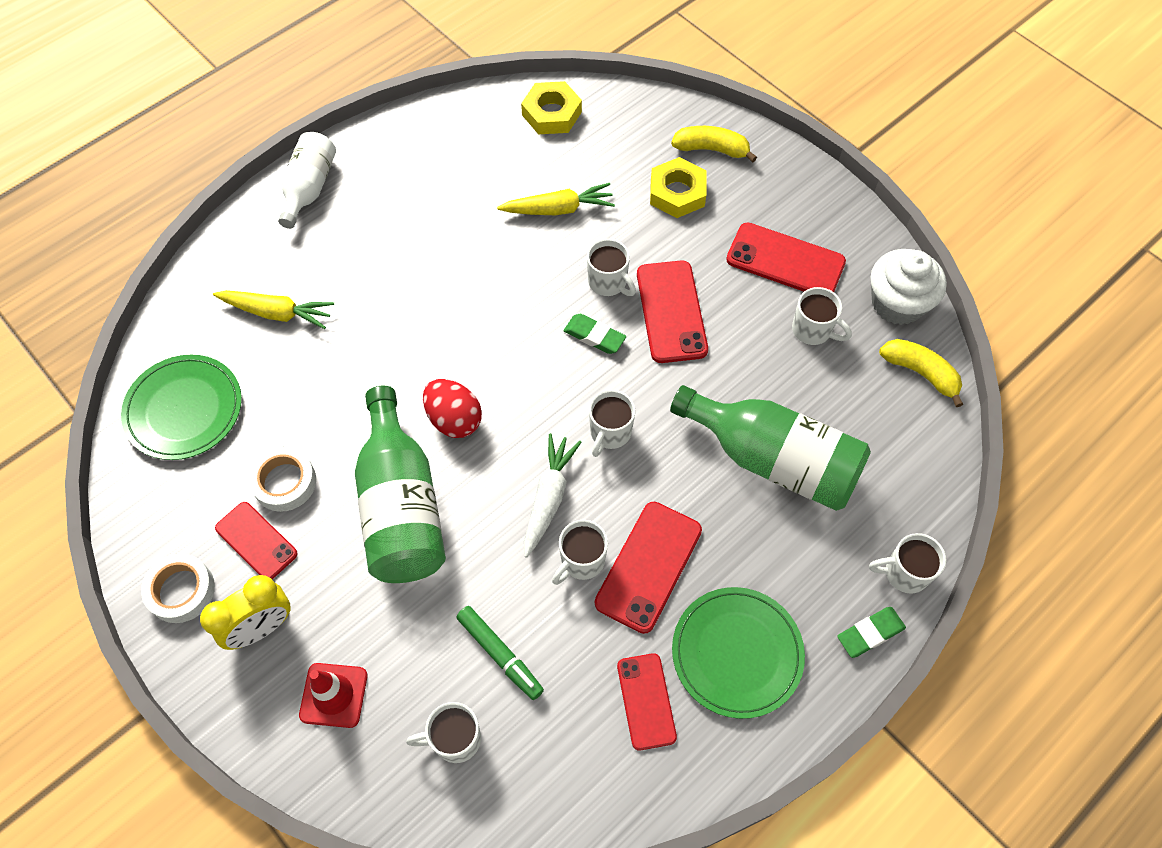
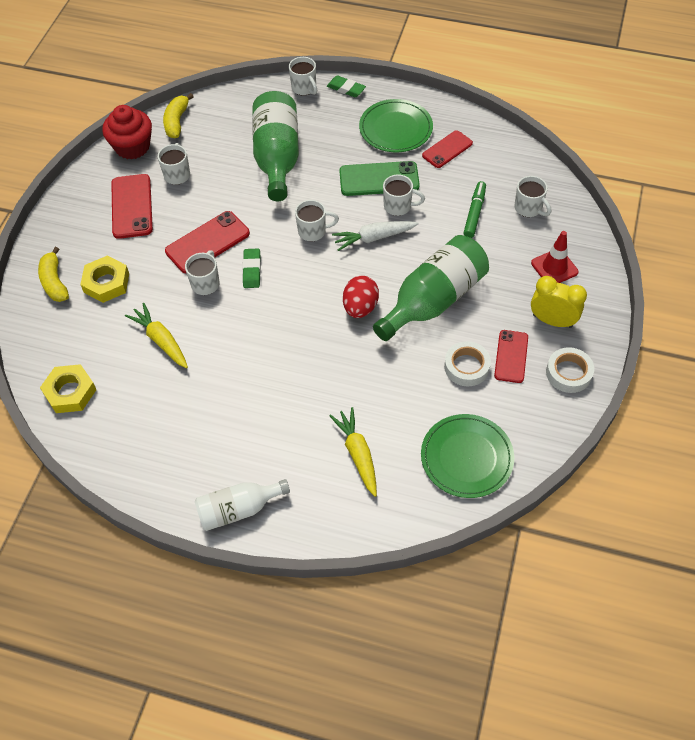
camera: 120 degrees left, 5 degrees down
(648, 566) = (379, 179): red phone -> green phone
(897, 303) = (132, 147): white cupcake -> red cupcake

